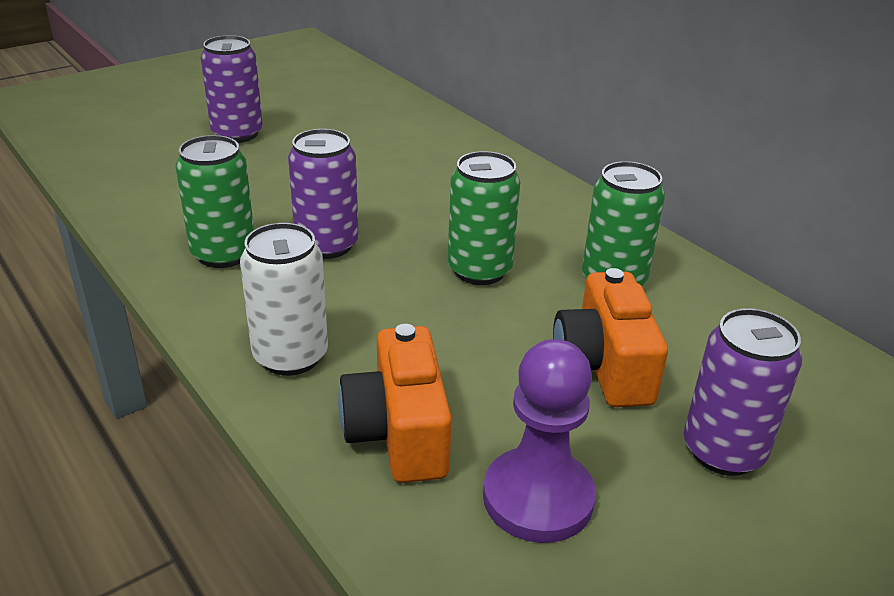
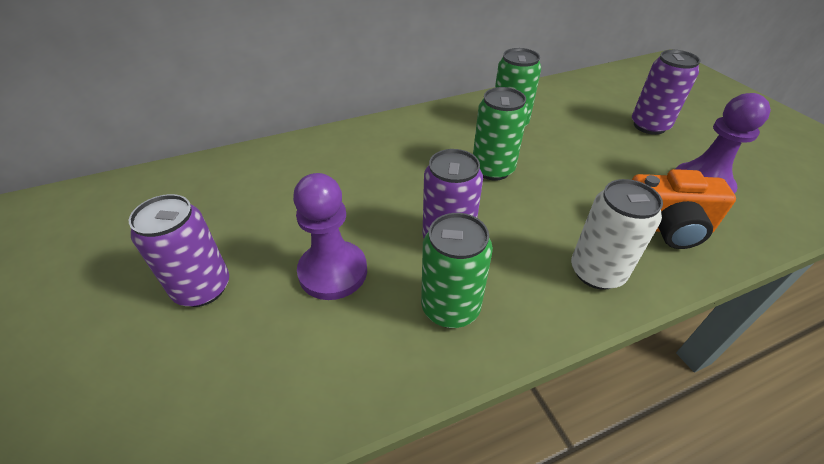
camera: 75 degrees left, 10 degrees up
(264, 186) = (333, 272): none -> purple pawn
(603, 366) = (590, 144): orange camera -> none

